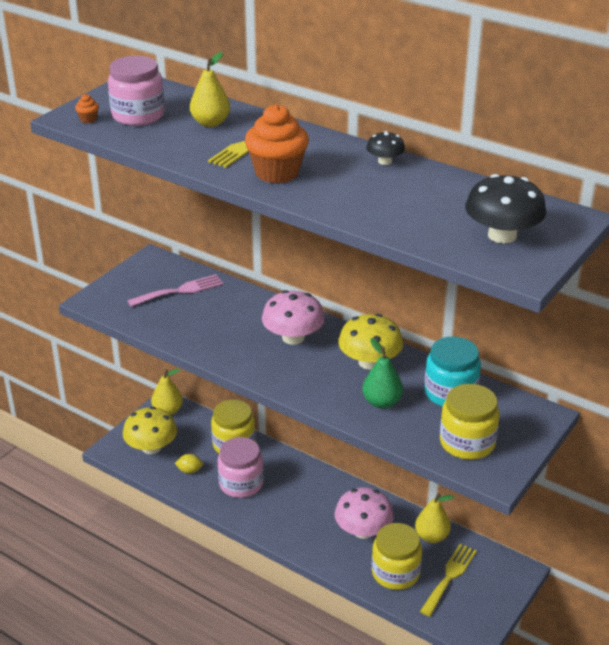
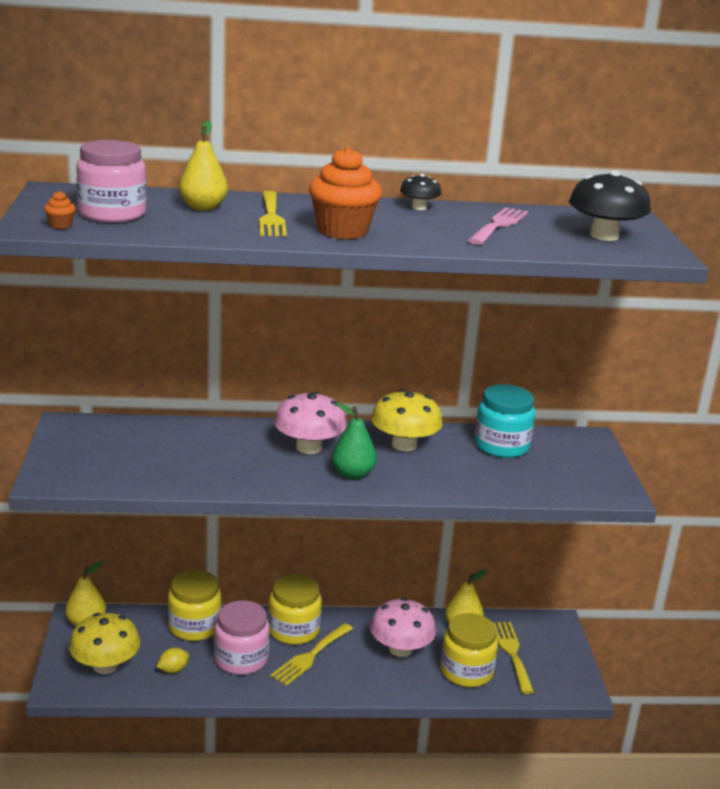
camera: 40 degrees left, 10 degrees down
(180, 291) = (138, 443): pink fork -> pink fork (499, 225)
(290, 504) = (310, 656): none -> yellow fork
(381, 402) = (458, 472): green pear -> green pear (353, 474)
(467, 443) = (565, 477): yellow jar -> yellow jar (293, 630)

